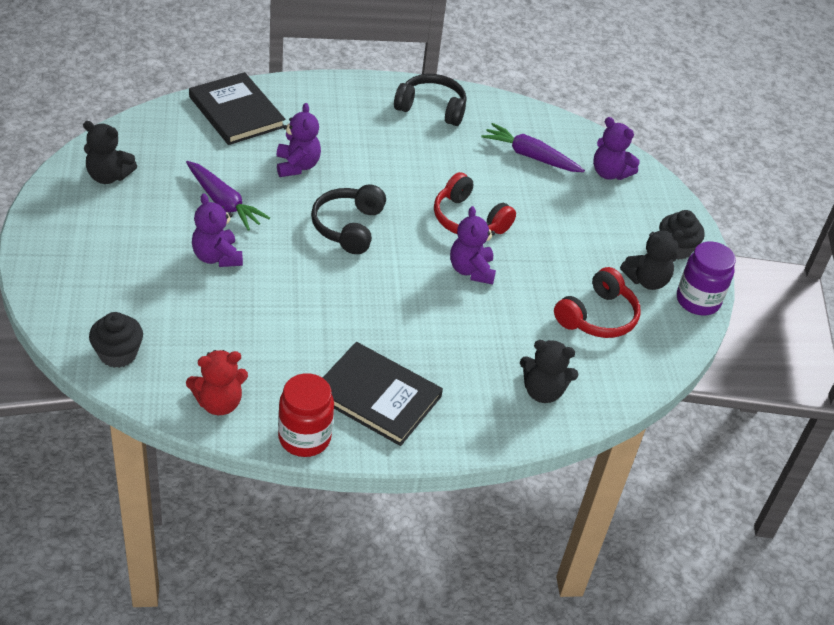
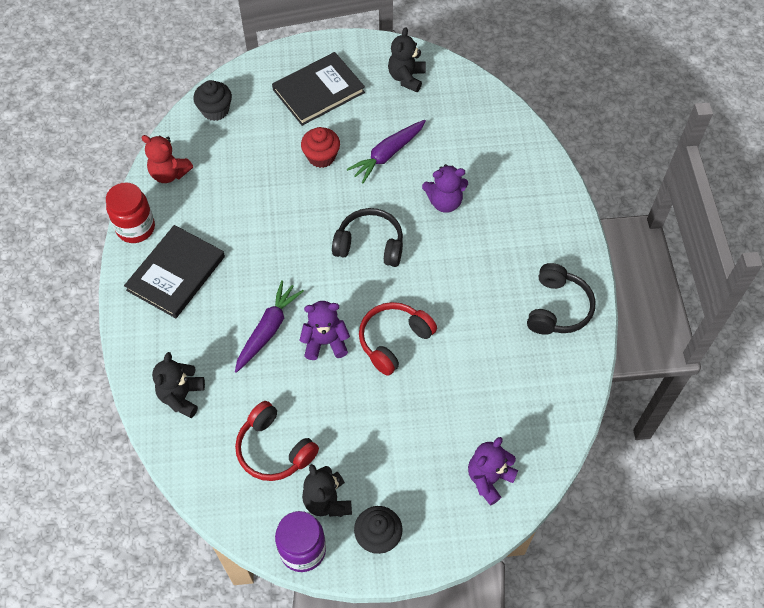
camera: 95 degrees right, 15 degrees up
(217, 257) = (321, 157): purple teddy bear -> red cupcake
(219, 403) = (169, 173): red teddy bear -> red teddy bear turned 45 degrees counterclockwise
(236, 112) = (510, 151): black book -> black book (318, 91)
(530, 156) = (500, 400): purple carrot -> purple carrot (268, 330)

